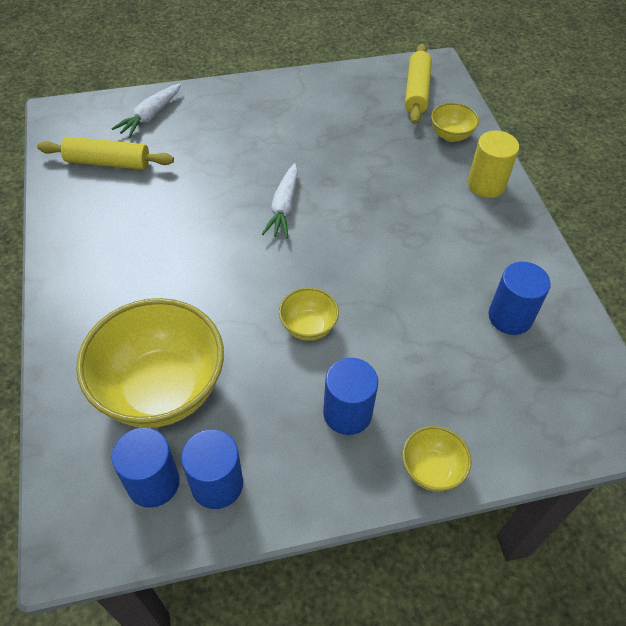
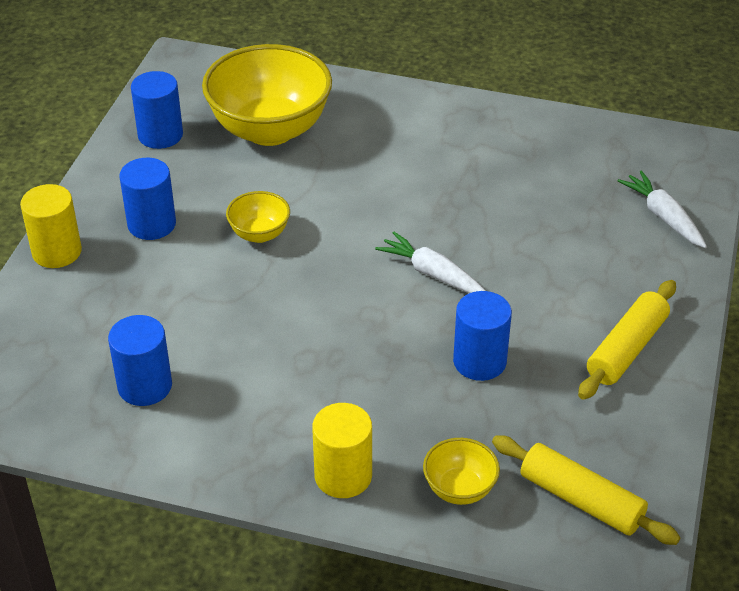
camera: 120 degrees right, 10 degrees down
(108, 162) = (593, 166): yellow rolling pin -> yellow rolling pin (626, 349)
(153, 482) = (191, 106): blue cylinder -> blue cylinder (479, 361)
(431, 470) = (57, 252): yellow bowl -> yellow cylinder

